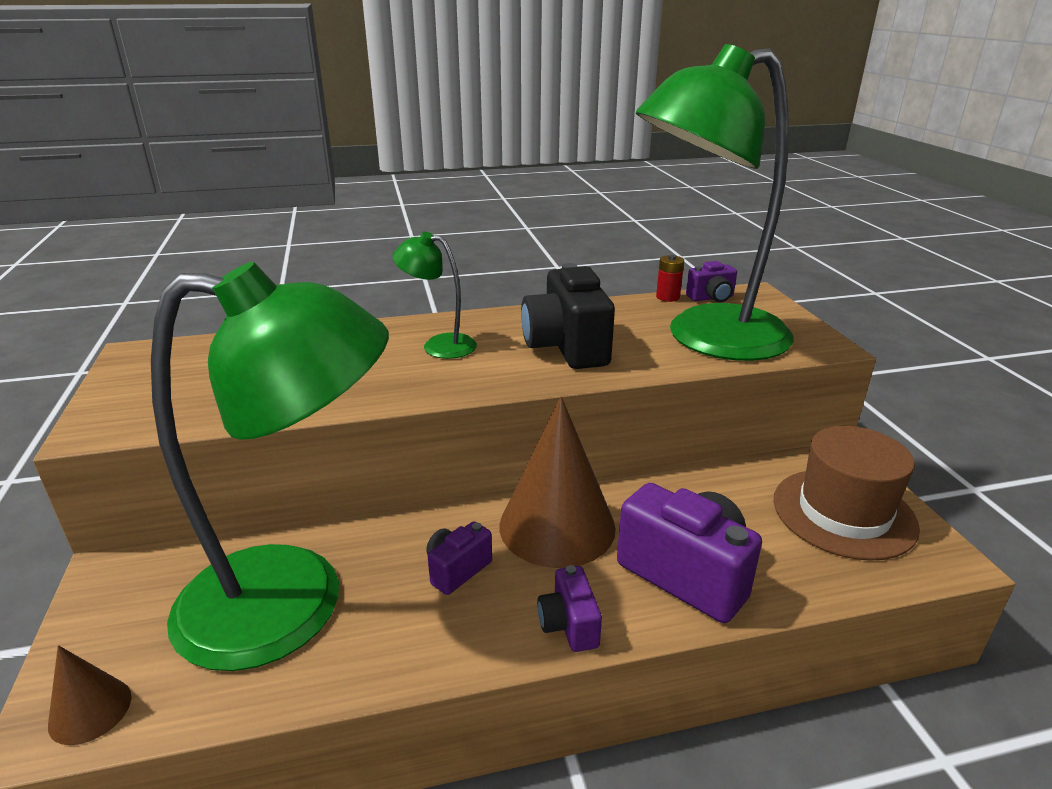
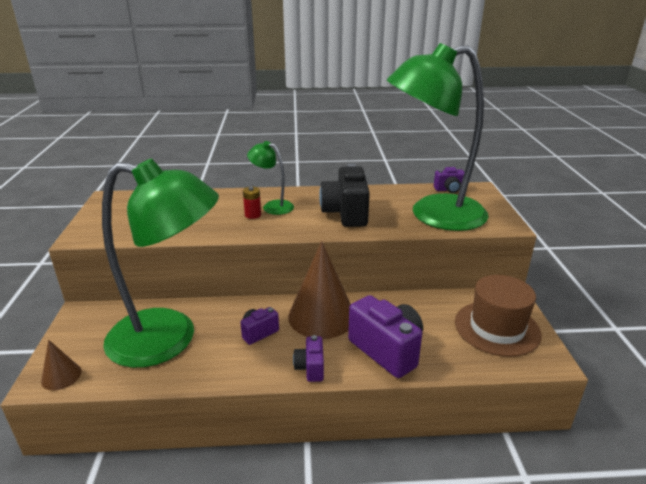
camera: 10 degrees right, 0 degrees up
(667, 297) = (421, 187): red battery -> red battery (253, 215)

